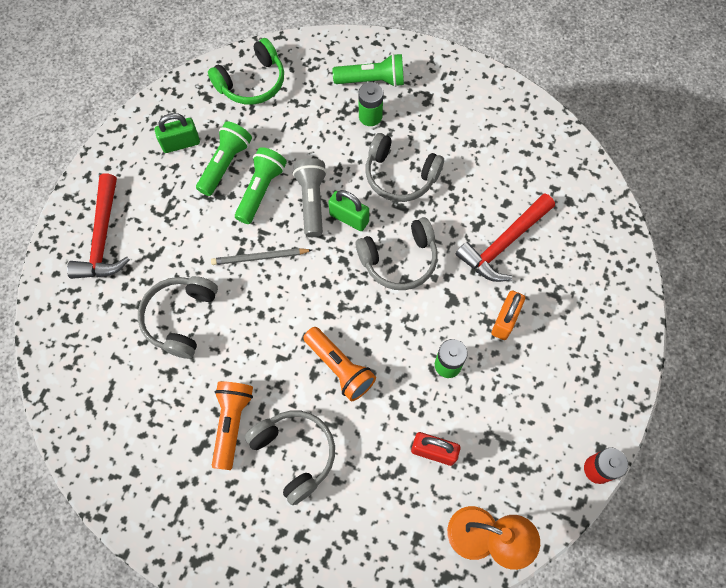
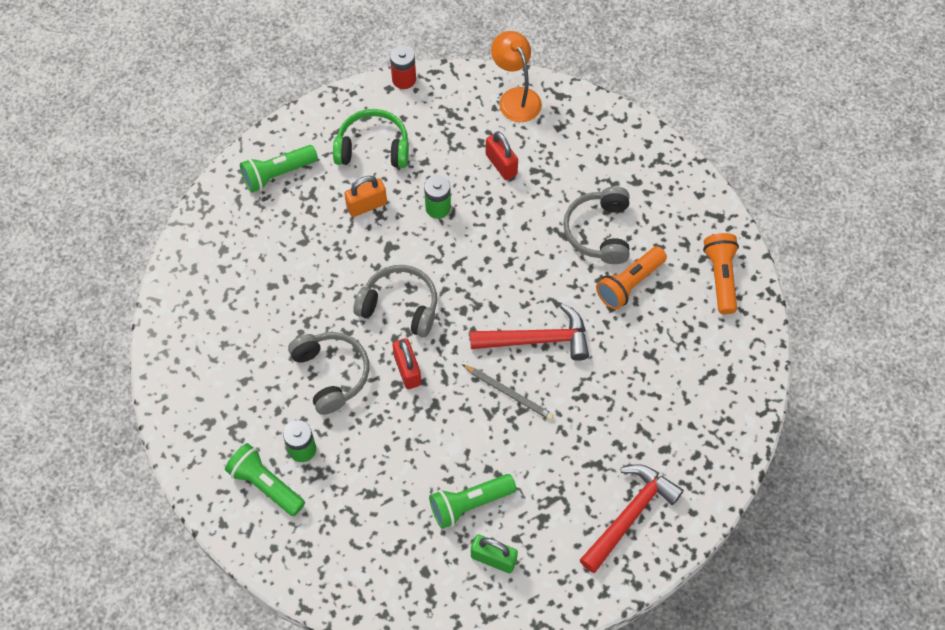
camera: 140 degrees left, 5 degrees down
(180, 318) = (612, 391): grey headphones -> none
(252, 82) = (375, 574): green headphones -> green headphones (373, 148)
(261, 190) = (459, 453): green flashlight -> green flashlight (278, 174)
(312, 201) = (425, 409): grey flashlight -> none
(339, 367) = (518, 263): orange flashlight -> orange flashlight (720, 277)
(349, 218) = (407, 370): green padlock -> red padlock
(504, 244) = (308, 257): red hammer -> red hammer (537, 339)

